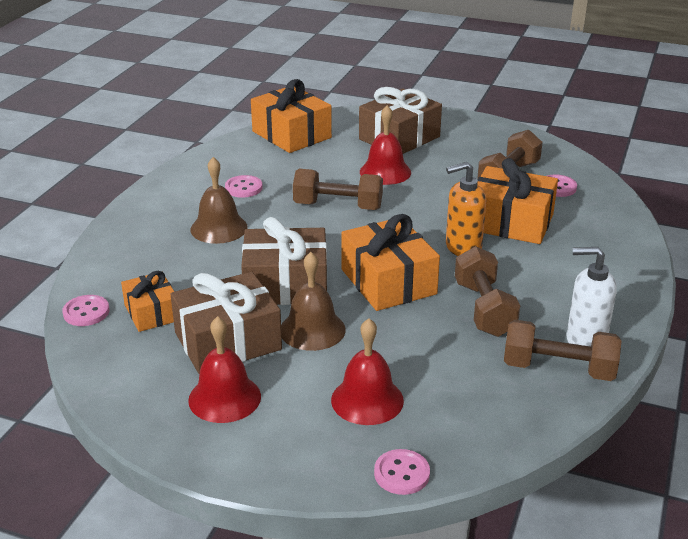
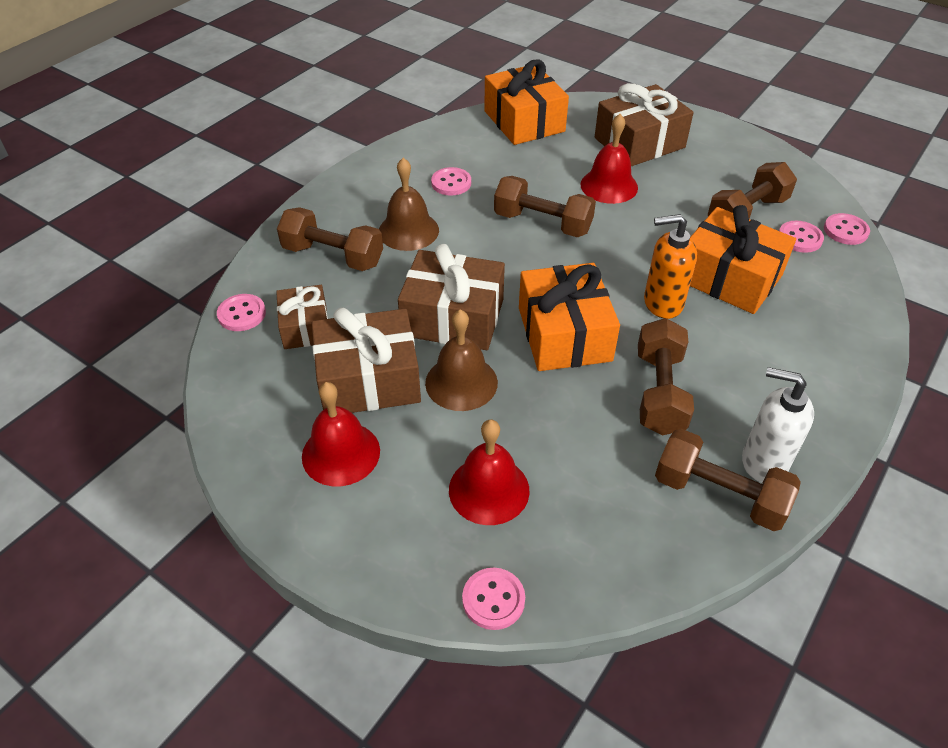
camera: 15 degrees right, 15 degrees up
(152, 312) = (305, 327): orange gift -> brown gift
(155, 256) = (333, 256): none -> brown dumbbell
(592, 177) = (845, 231): none -> pink button

